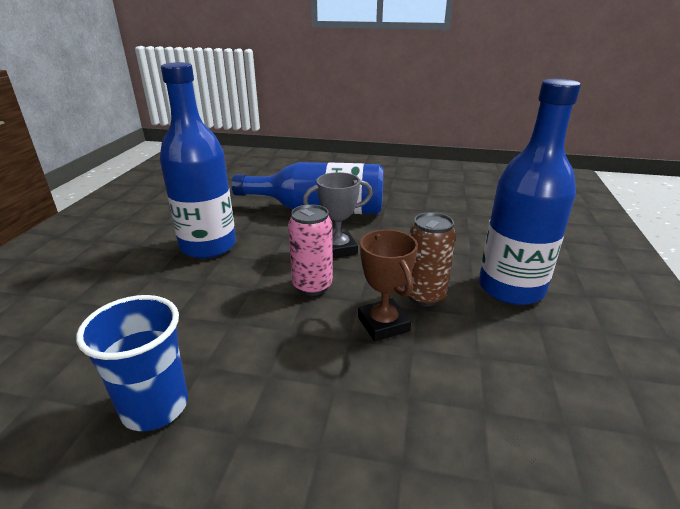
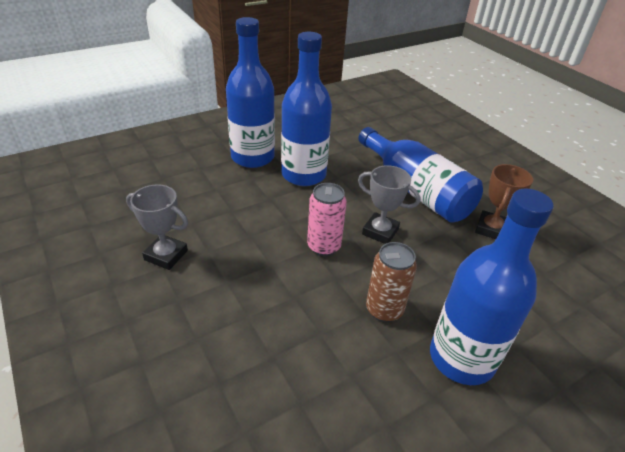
camera: 45 degrees right, 10 degrees up
(129, 259) = (252, 157): none -> blue bottle
(155, 406) = (166, 255): blue cup -> grey trophy
(383, 324) = (327, 305): brown trophy -> brown trophy (491, 229)

